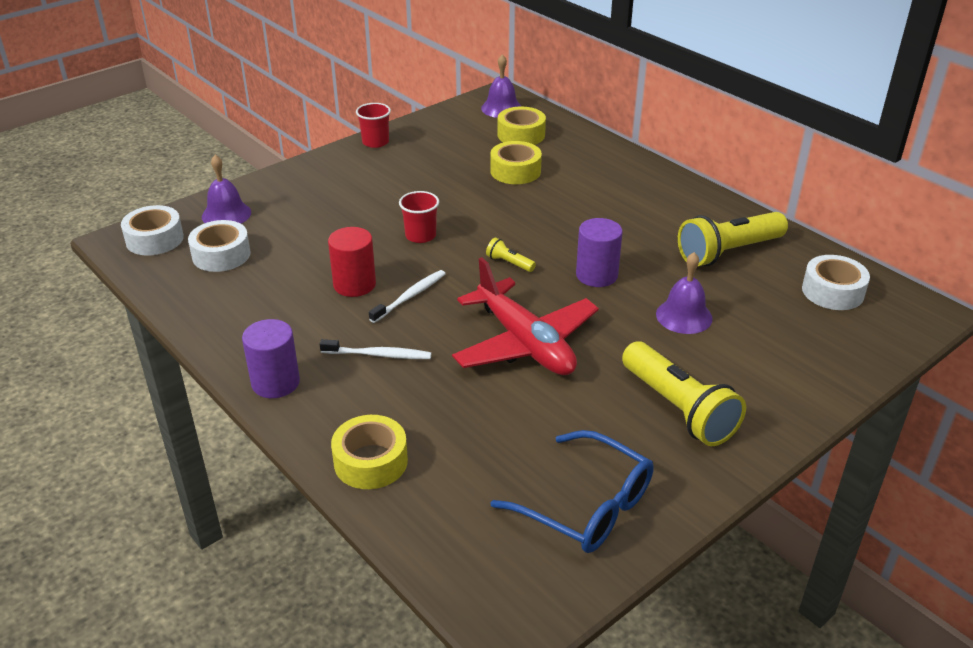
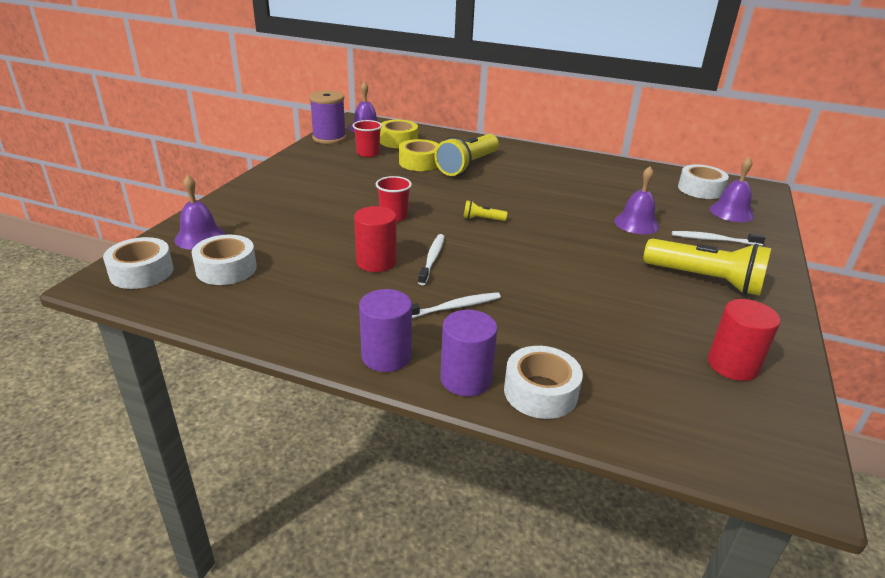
camera: 30 degrees left, 5 degrees down
(371, 461) = (540, 392): yellow tape -> white tape
(375, 142) = (287, 163): red cup -> red cup (368, 153)
(448, 115) = (329, 138): none -> purple spool
(525, 343) = (555, 268): red plane -> none
(586, 506) = (732, 365): blue glasses -> red cylinder
(596, 275) = (551, 213): purple cylinder -> purple cylinder (466, 379)
(728, 252) = (615, 181): yellow flashlight -> yellow flashlight (467, 166)
(756, 364) = (713, 240): none -> white toothbrush
(832, 334) = (731, 212): none -> purple bell

